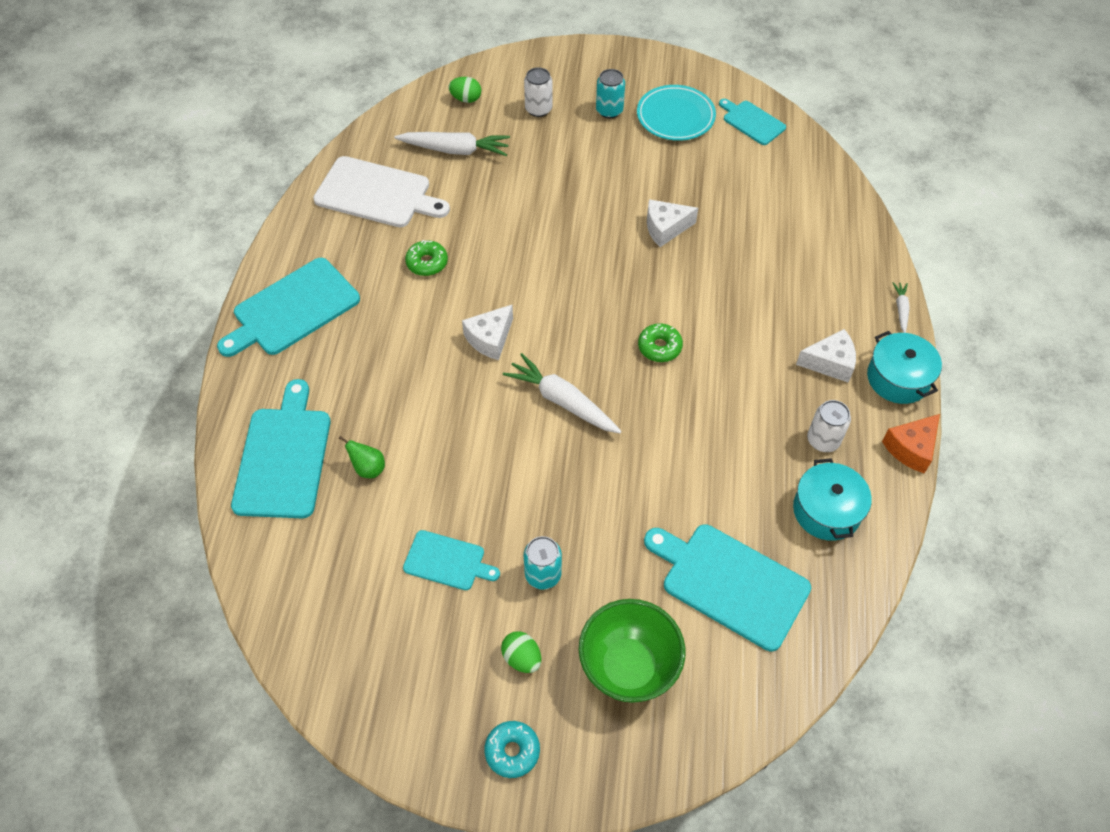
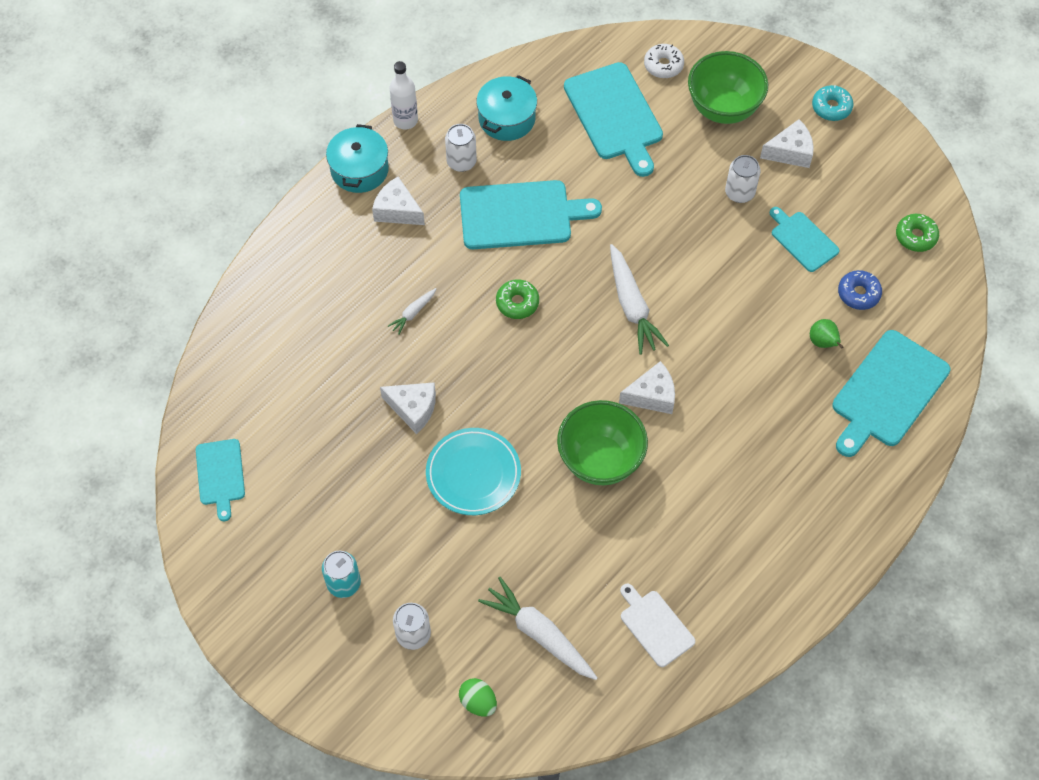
camera: 145 degrees left, 5 degrees up
(292, 309) = (811, 535): turquoise cutting board -> turquoise cutting board (520, 215)
(360, 537) = (858, 293): none -> blue donut
(377, 194) = (655, 626): white cutting board -> white cutting board, size x0.57
(427, 263) = (657, 509): green donut -> green donut (915, 236)
(495, 271) = (600, 460): none -> green bowl
(522, 658) = (790, 152): green egg -> white cheese
(543, 574) = (739, 192): turquoise can -> white can
(675, 116) = (286, 531): turquoise plate -> turquoise plate (473, 473)
(732, 682) = (663, 65): none -> white donut
(901, 309) = (297, 216): white carrot -> white carrot (413, 313)
(911, 448) = (405, 120): orange cheese -> white bottle

